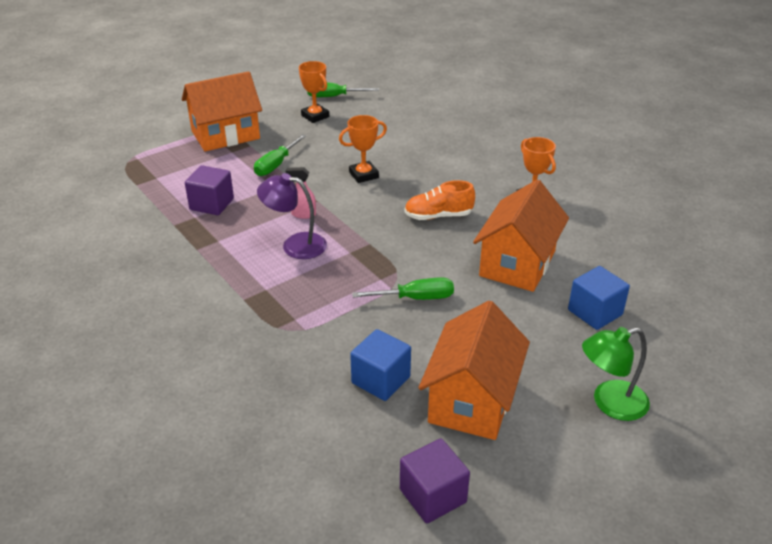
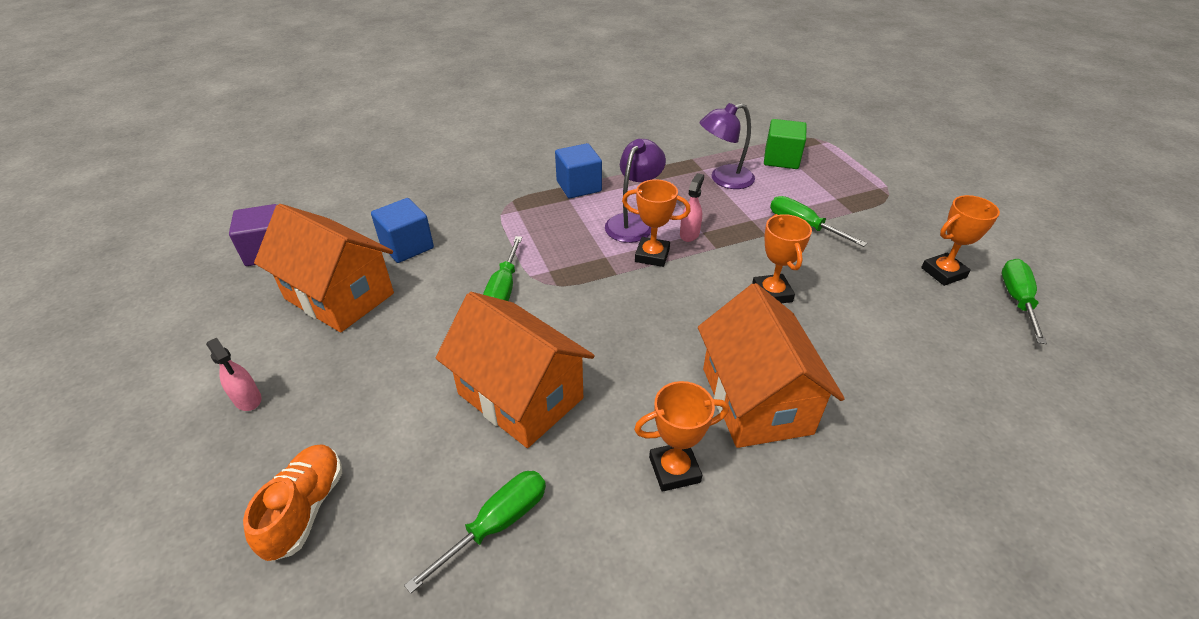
camera: 105 degrees right, 5 degrees up
(170, 177) = (781, 159): none -> green cube
(212, 204) = (724, 179): purple cube -> purple lamp
(225, 135) = (878, 197): orange house -> orange house (756, 400)
(339, 229) = (652, 255): none -> orange trophy
(438, 216) = (655, 344): orange shoe -> orange shoe (305, 509)
(595, 312) = (384, 446): blue cube -> blue cube (579, 186)
(609, 251) = (496, 525): none -> green screwdriver
(610, 403) = (248, 399): green lamp -> pink spray bottle

